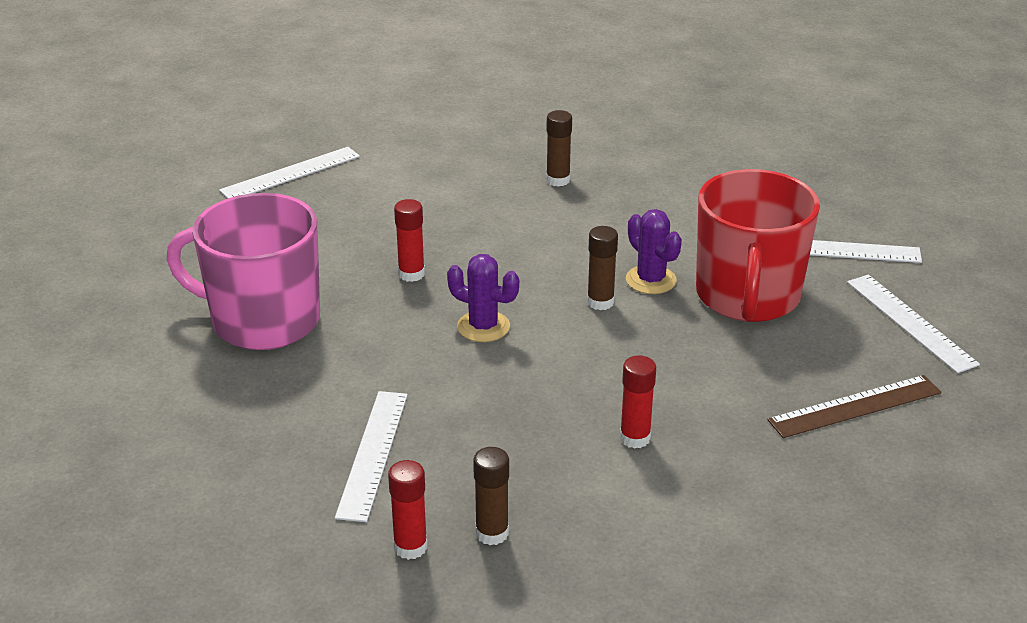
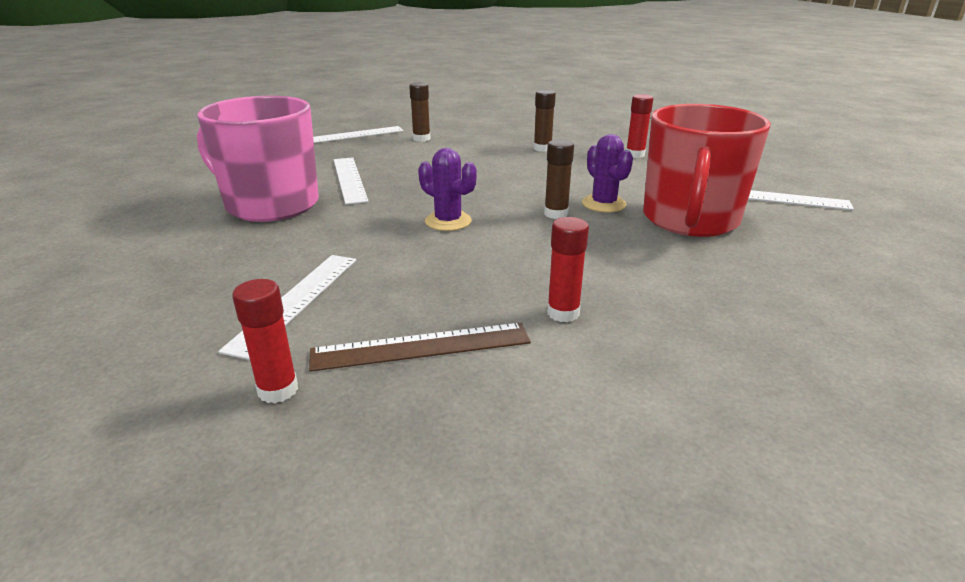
camera: 10 degrees right, 5 degrees down
(411, 274) = (405, 187): red glue stick -> red glue stick (635, 154)
(492, 533) = (375, 386): brown glue stick -> brown glue stick (421, 139)
(854, 406) = (805, 308): brown ruler -> brown ruler (421, 346)
(910, 322) = (852, 248): white ruler -> white ruler (350, 179)

